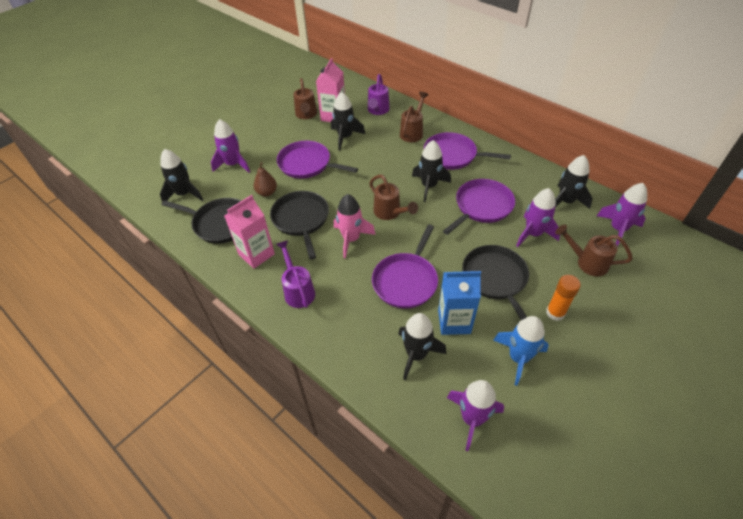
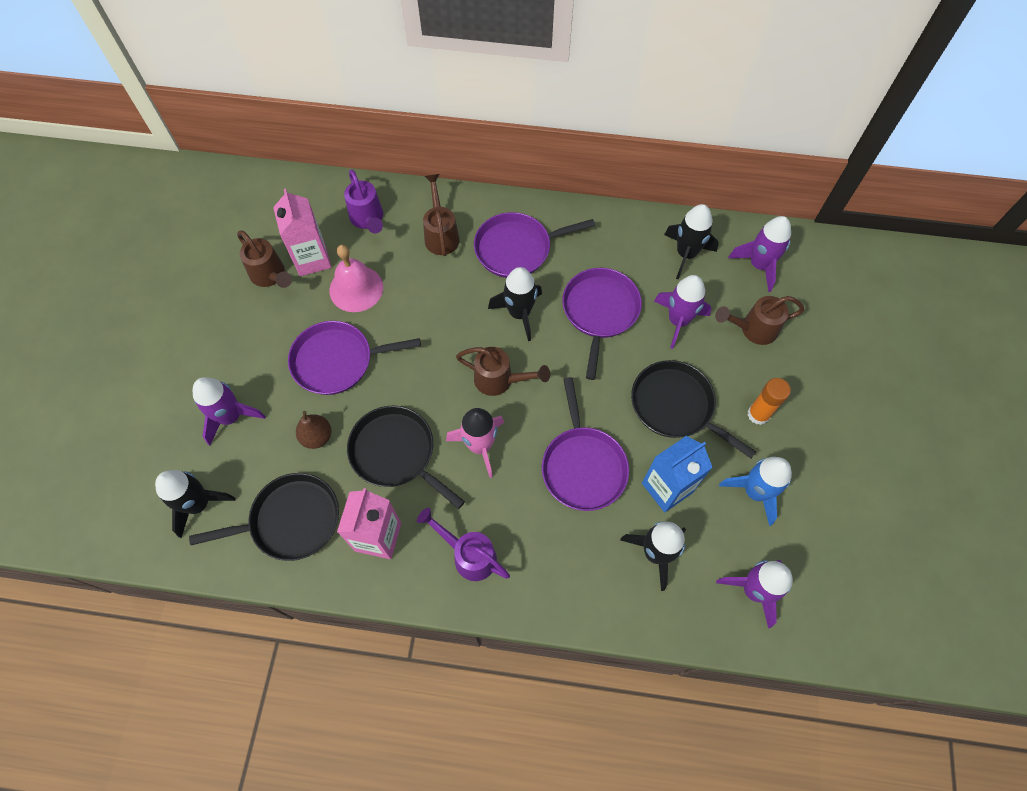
camera: 35 degrees left, 15 degrees up
(345, 137) = (356, 288): black rocket -> pink bell

